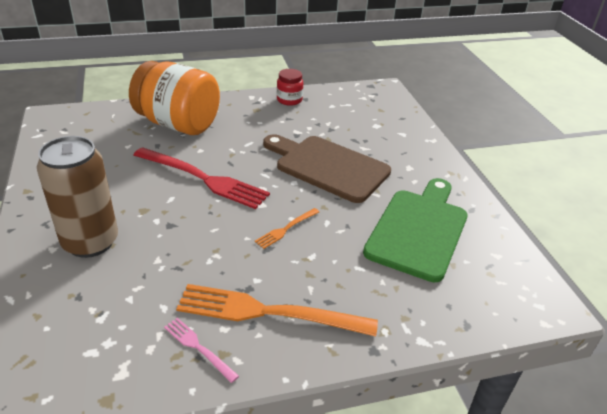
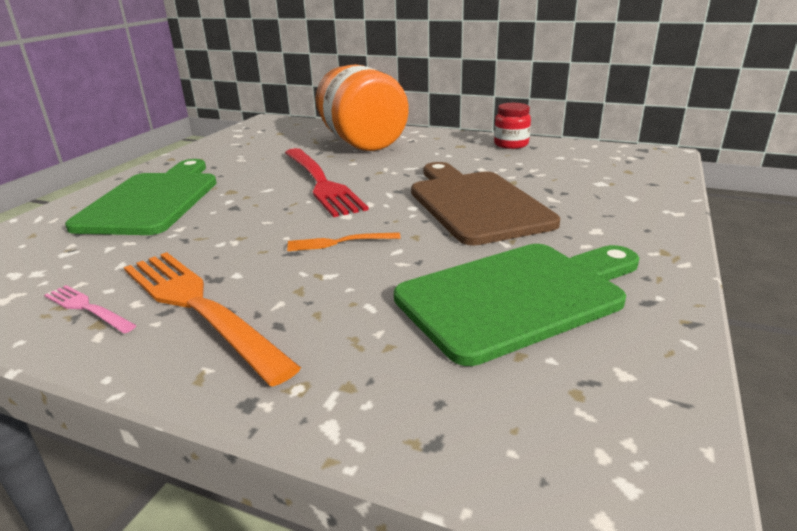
camera: 40 degrees right, 10 degrees down
(90, 242) = (153, 200): brown can -> green cutting board
(198, 347) = (87, 308): pink fork -> pink fork turned 45 degrees counterclockwise

